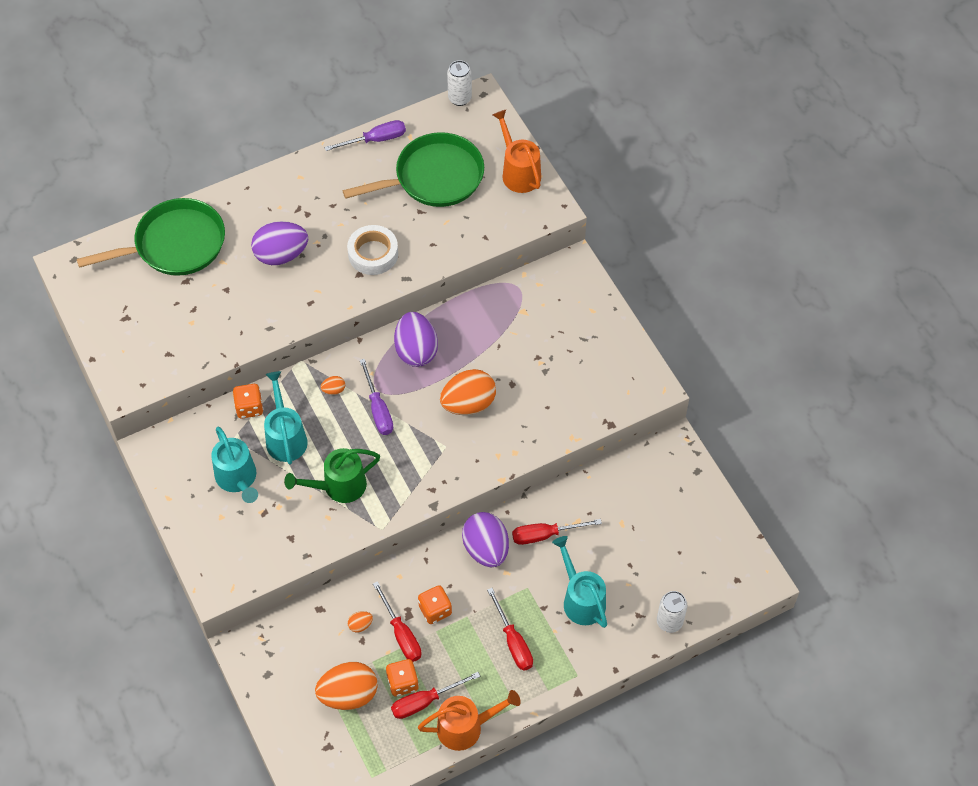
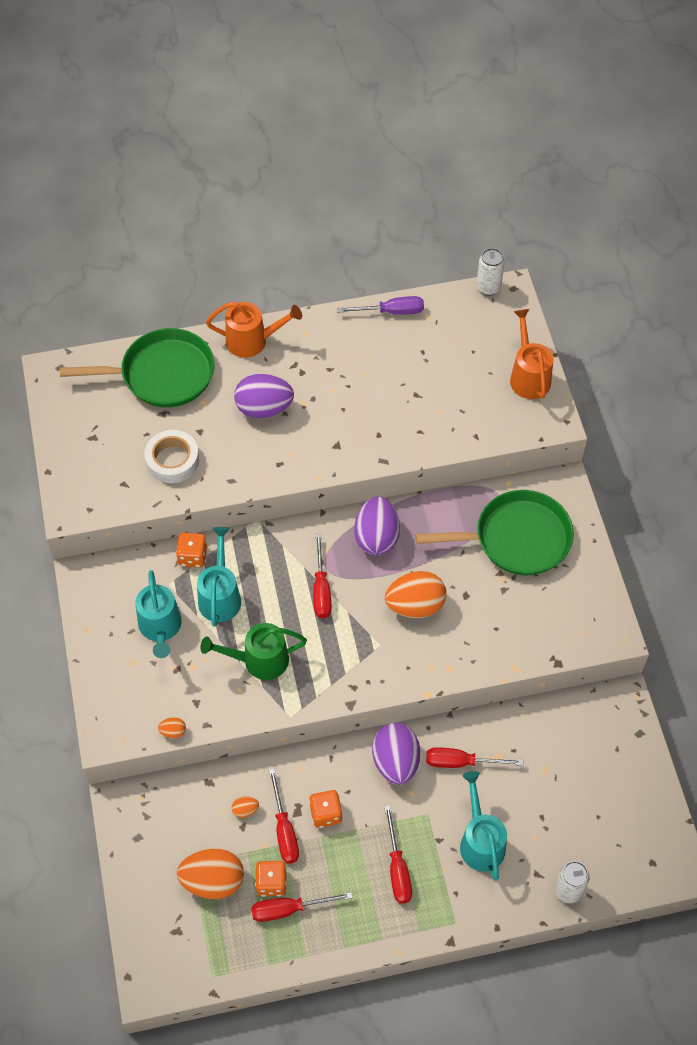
camera: 15 degrees right, 0 degrees up
(334, 390) = (282, 558): orange egg -> orange egg (173, 731)
(373, 254) = (356, 428): white tape -> white tape (172, 460)
(378, 409) = (321, 589): purple screwdriver -> red screwdriver
(434, 177) = (440, 363): green pan -> green pan (516, 538)
(466, 727) = (324, 948): orange watering can -> orange watering can (253, 341)

